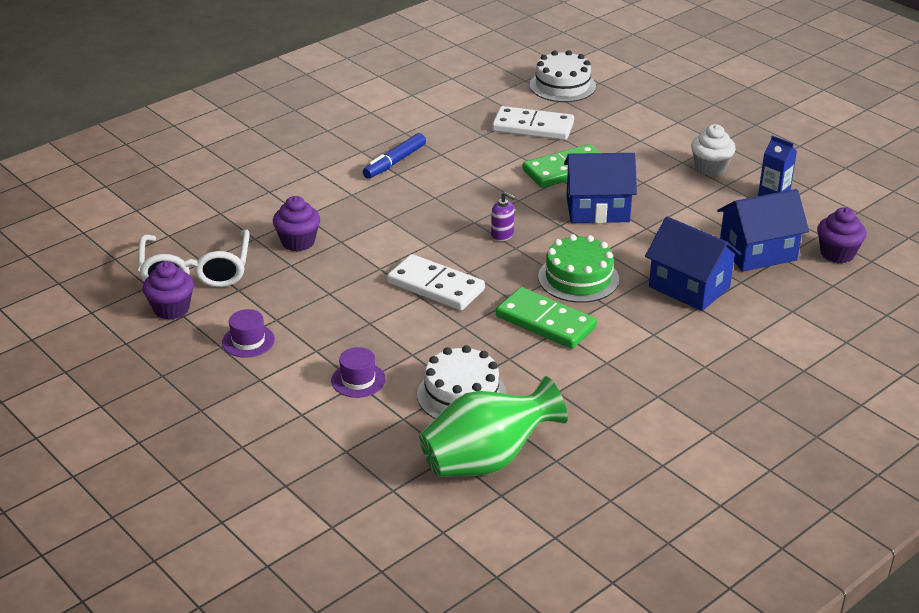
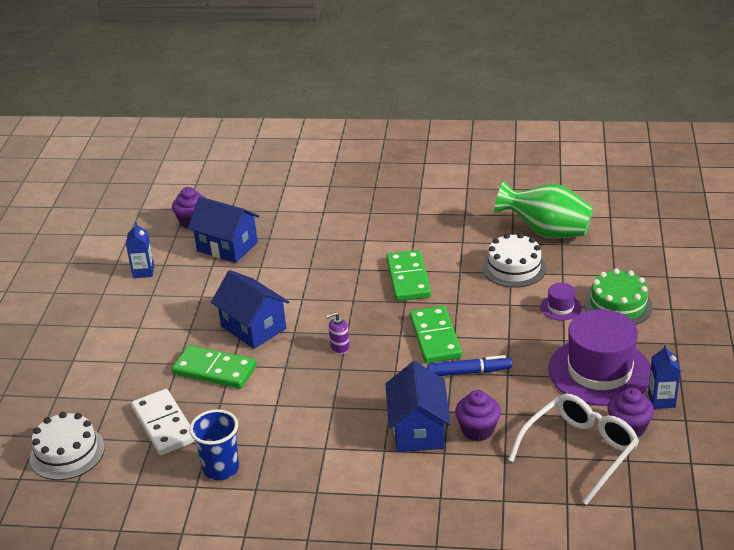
camera: 130 degrees left, 0 degrees up
(163, 347) = (661, 400): none -> blue carton
(248, 341) = (599, 371): purple hat -> purple hat, size x2.33
(394, 162) = (310, 461): blue marker -> blue marker (469, 372)
(436, 286) = (435, 337): white domino -> green domino
(447, 129) = (221, 469): none -> blue cup
(502, 235) = (339, 347): purple soap dispenser -> purple soap dispenser turned 105 degrees counterclockwise
(578, 278) = (346, 291): green cake -> green cake (618, 305)
(689, 287) = (300, 251): blue house -> blue house (418, 430)
(710, 168) = (134, 311): white cupcake -> none

